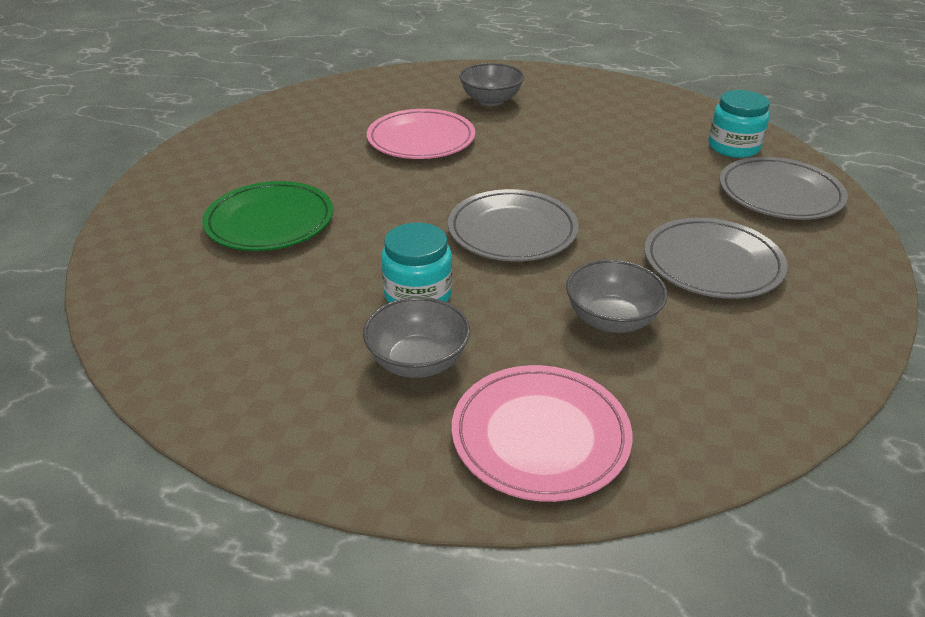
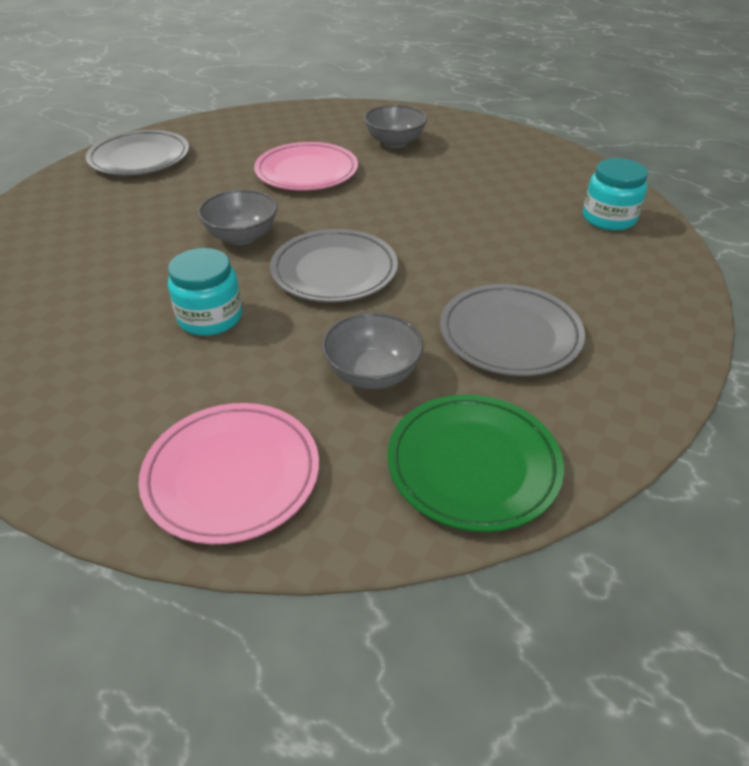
camera: 15 degrees right, 5 degrees up
(270, 222) = (128, 230): green plate -> green plate (473, 465)
(418, 361) = (169, 381): grey bowl -> grey bowl (242, 236)
(780, 194) = (627, 274): grey plate -> grey plate (140, 158)

